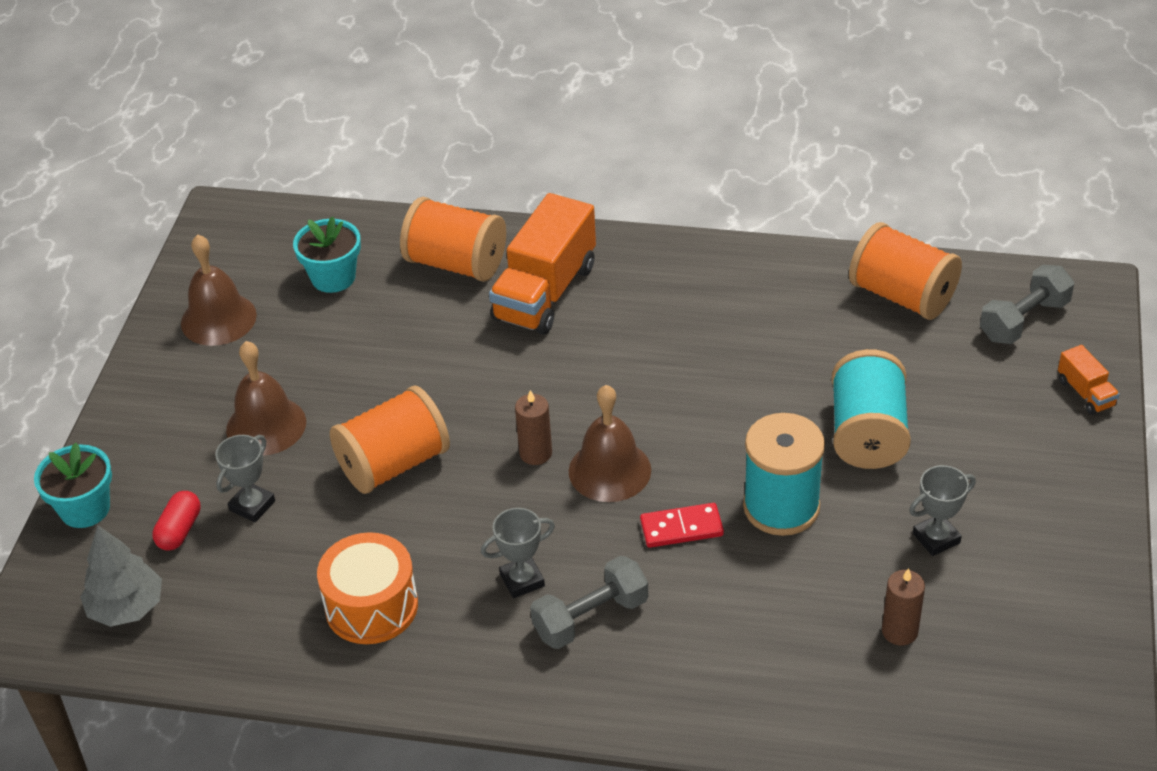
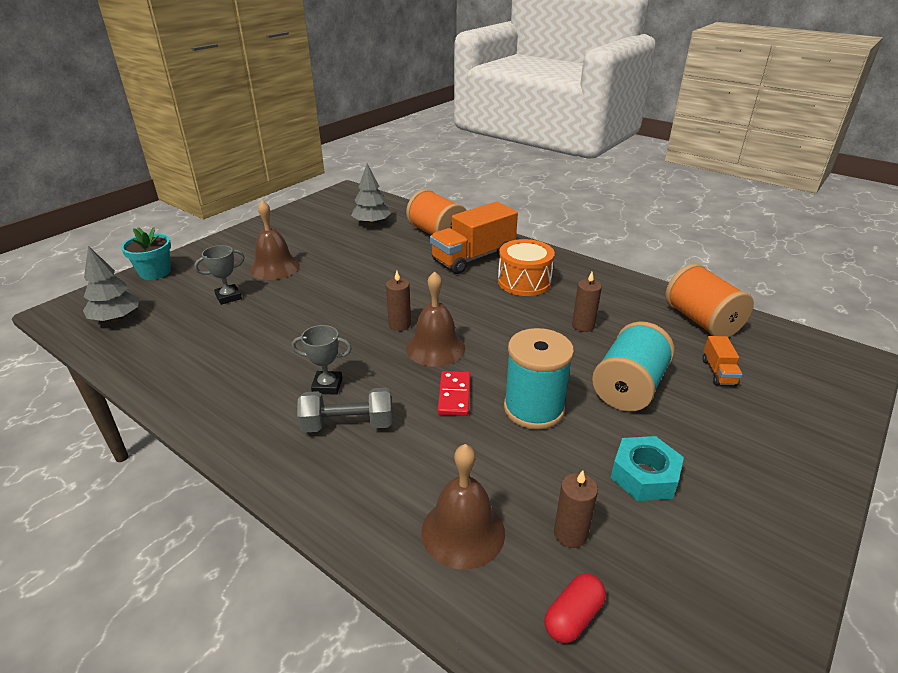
camera: 25 degrees right, 10 degrees down
(179, 530) = (183, 295): red capsule -> red capsule (573, 617)
(218, 319) = (302, 223): brown bell -> brown bell (463, 532)
(333, 277) = (371, 223): turquoise flower pot -> grey tree
(371, 606) = (230, 365): orange drum -> orange drum (524, 282)
(394, 464) = (318, 303): orange spool -> none
(681, 528) = (454, 395): red domino -> red domino turned 75 degrees clockwise
(766, 360) = (583, 326): none -> brown candle
(936, 538) = (644, 475): grey trophy -> turquoise nut
(1024, 320) = (791, 361): grey dumbbell -> none
(1085, 393) = (828, 422): orange truck -> orange truck (718, 372)

